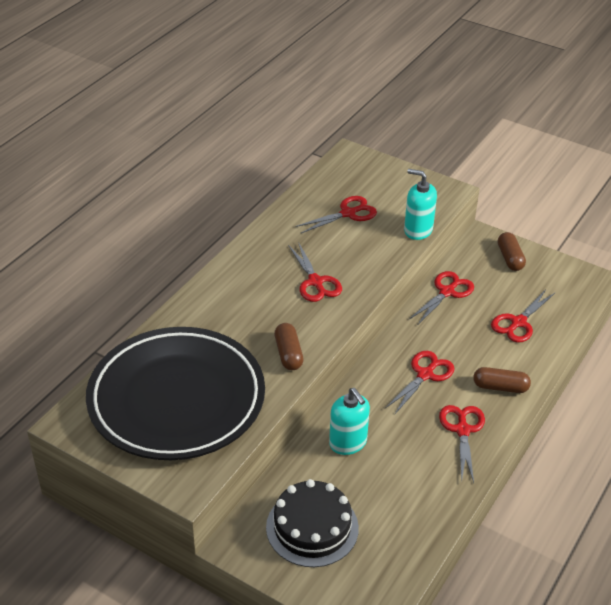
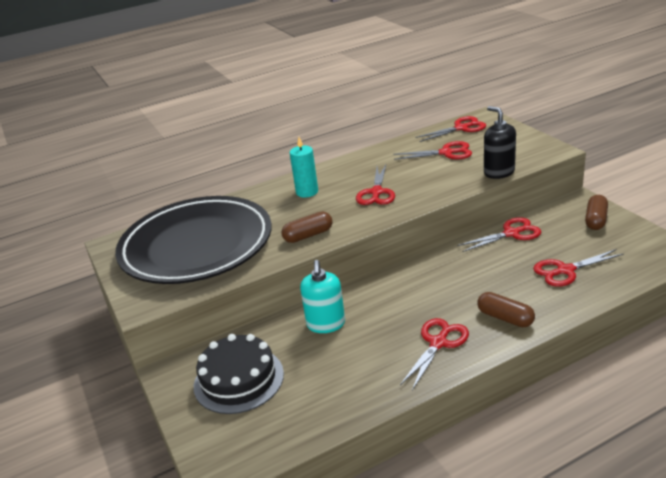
camera: 35 degrees right, 10 degrees down
(239, 298) = (307, 192): none -> turquoise candle
(288, 354) = (308, 235): brown capsule -> brown capsule turned 45 degrees clockwise
(418, 230) = (499, 172): turquoise soap dispenser -> black soap dispenser
(425, 375) = (439, 290): red scissors -> red scissors (461, 128)

